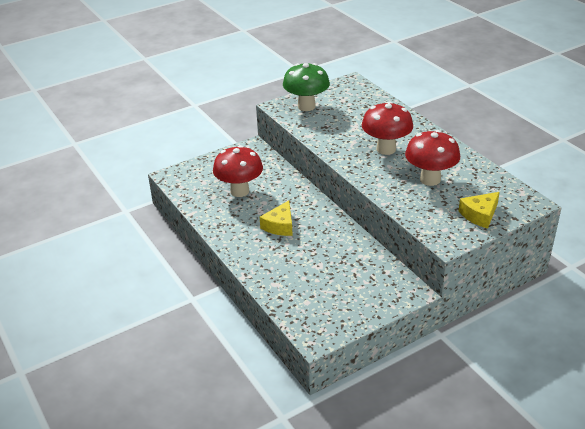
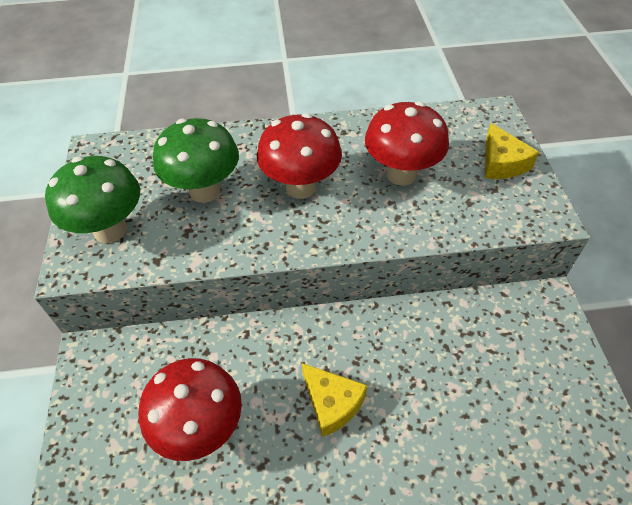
camera: 65 degrees left, 15 degrees up
(355, 122) = (204, 191): none -> green mushroom

